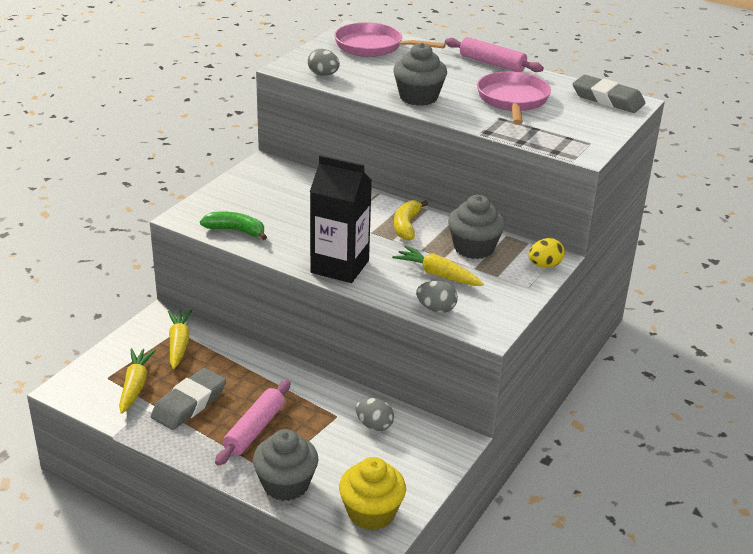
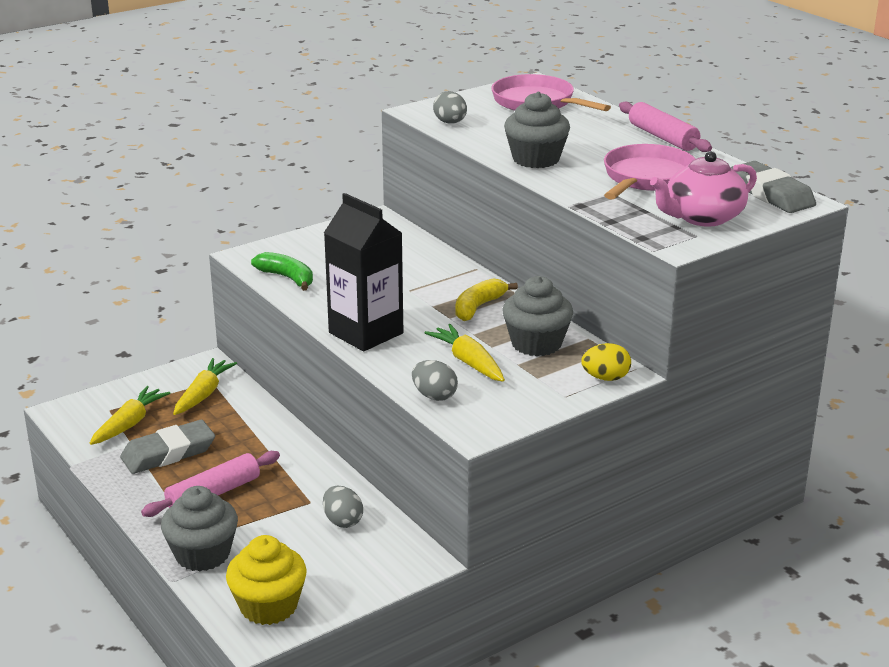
camera: 25 degrees right, 5 degrees down
(580, 127) = (702, 217): none -> pink teapot

